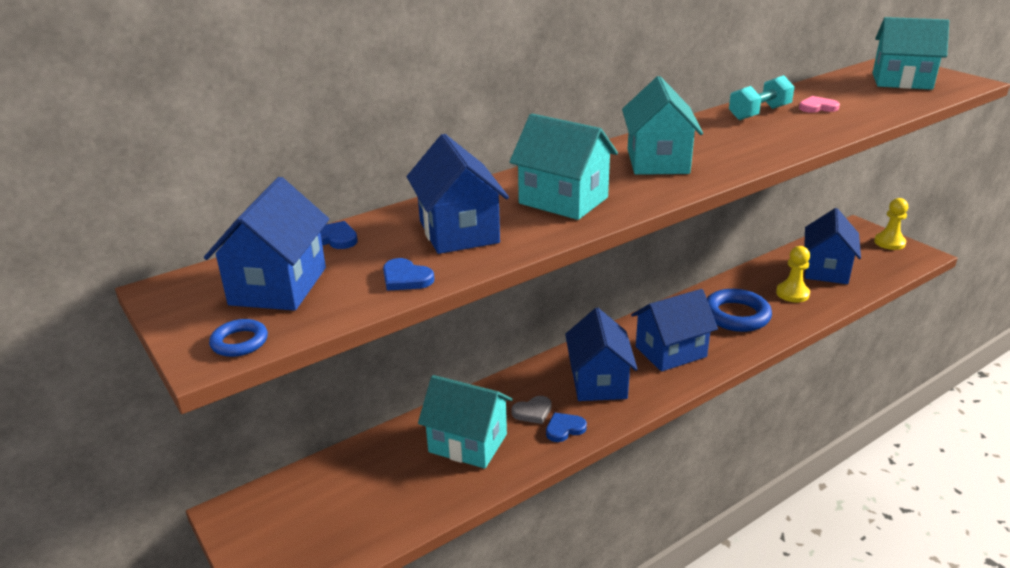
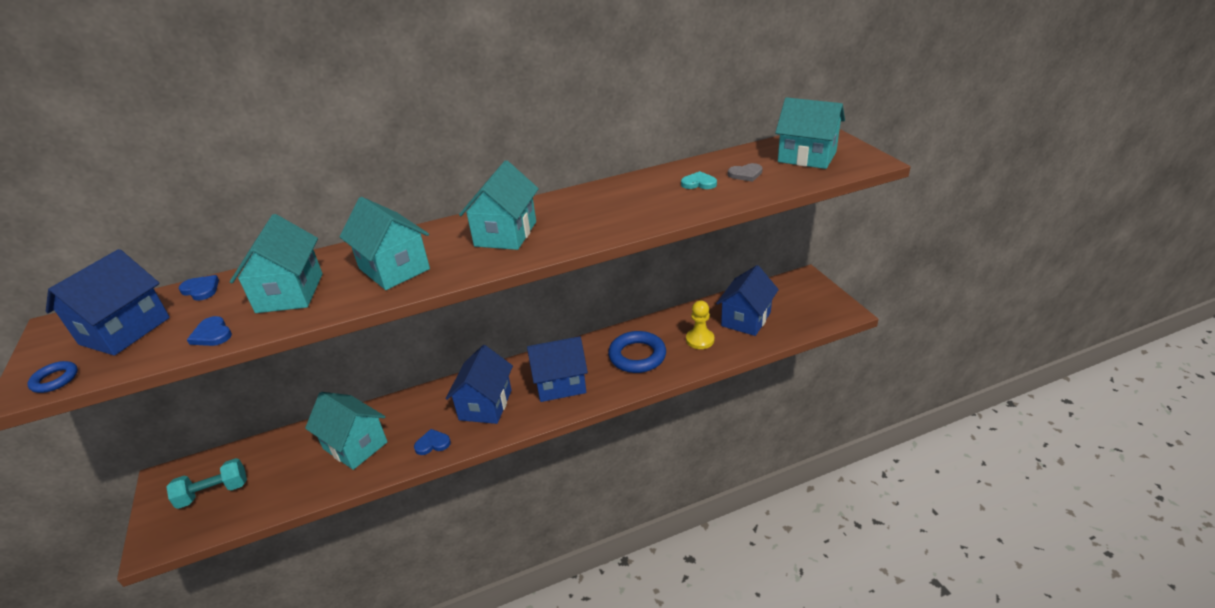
camera: 15 degrees right, 5 degrees up
(459, 232) = (290, 293): blue house -> turquoise house
(532, 412) = (419, 425): grey heart -> grey heart (745, 174)
(759, 113) = (641, 186): turquoise dumbbell -> turquoise dumbbell (214, 492)
(817, 107) = (699, 183): pink heart -> turquoise heart
(889, 242) = (823, 297): yellow pawn -> none

